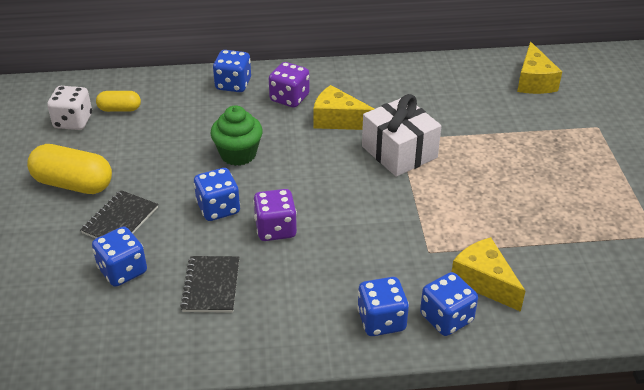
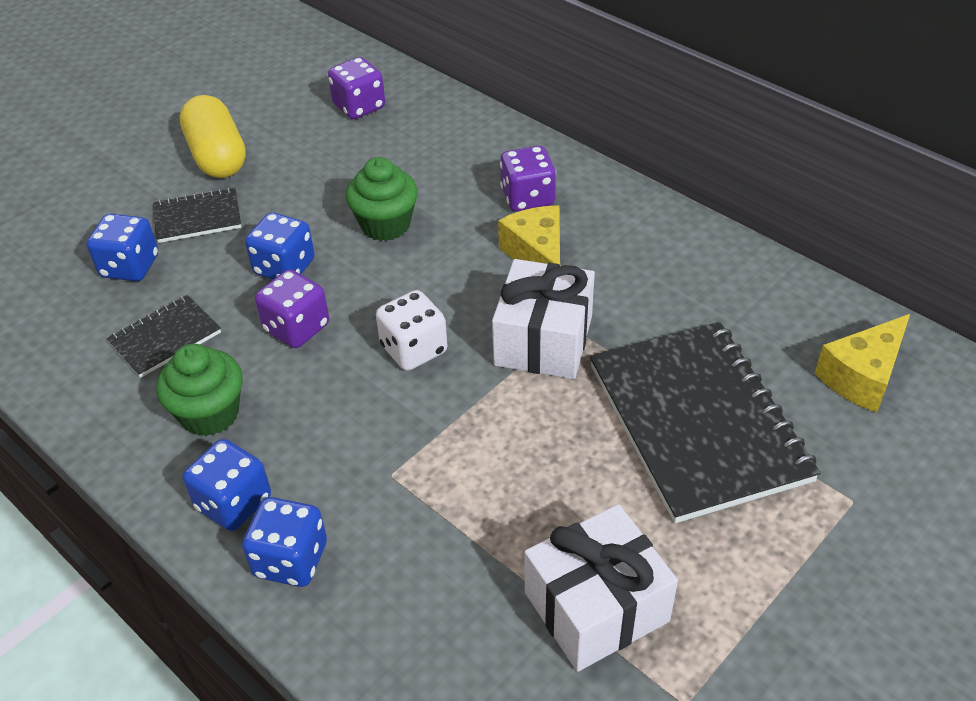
camera: 50 degrees right, 5 degrees up
(73, 121) = (305, 95): white dice -> white dice (414, 349)
(120, 109) = (359, 107): yellow capsule -> purple dice
(233, 84) = (496, 146): blue dice -> none
(300, 297) = (210, 414): none -> green cupcake
(484, 282) = (389, 559): yellow cheese -> none
(507, 139) = (697, 422): none -> black notebook
(581, 231) = (596, 606): none -> white gift

